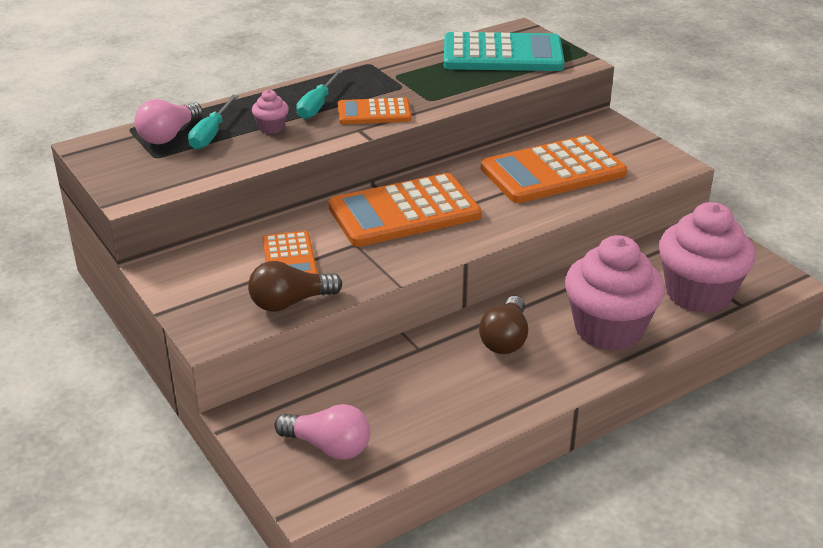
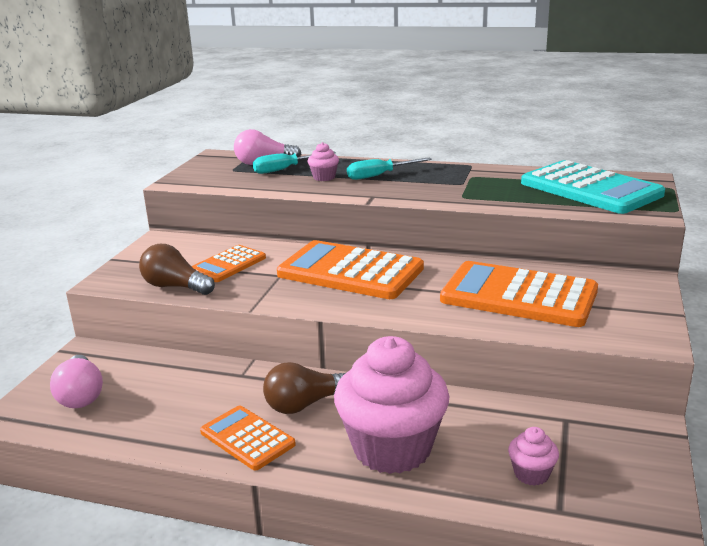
camera: 50 degrees right, 10 degrees down
(374, 112) = (405, 191): orange calculator -> orange calculator (247, 438)
(698, 294) = (531, 474): pink cupcake -> pink cupcake, size x0.42

